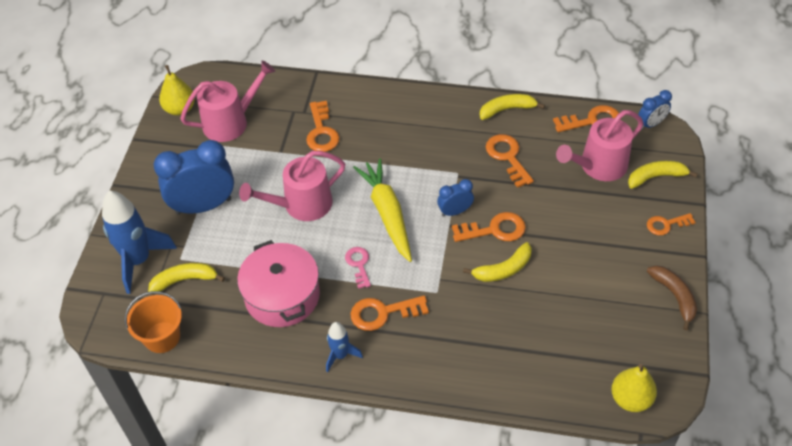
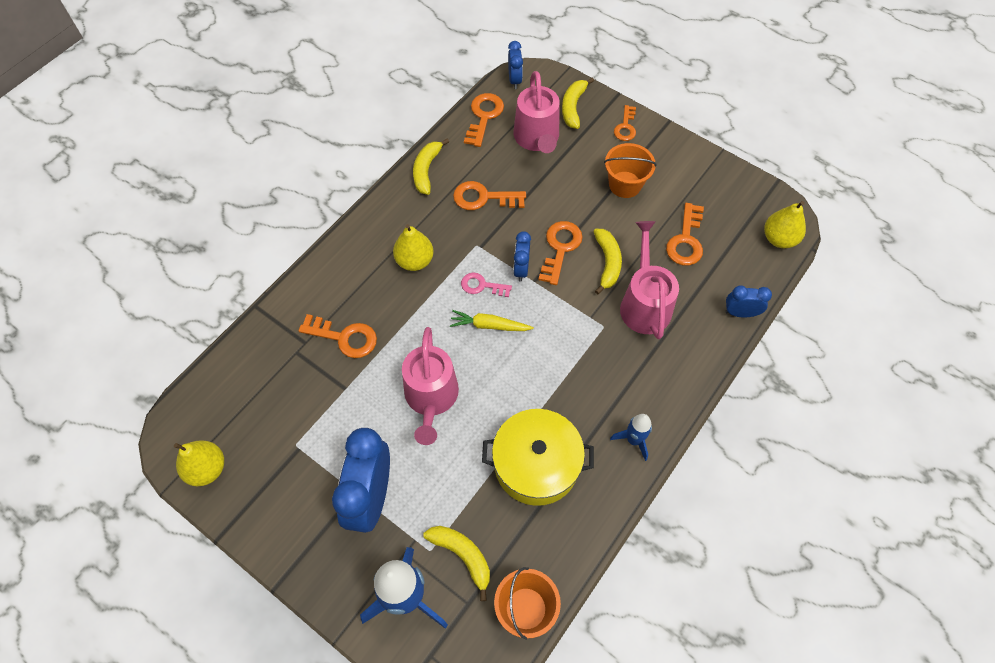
camera: 65 degrees left, 10 degrees up
(185, 280) = (462, 556): yellow banana -> yellow banana turned 120 degrees clockwise
(230, 122) = (267, 422): pink watering can -> pink watering can (644, 304)
(282, 296) = (536, 464): pink pot -> yellow pot
(359, 264) = (536, 377): pink key -> pink key (482, 285)
(382, 313) = (604, 382): orange key -> orange key (685, 240)
(387, 214) = (489, 325): yellow carrot -> yellow carrot, size x0.58
(415, 141) = (414, 261): none -> yellow pear
(520, 394) = (740, 313): none -> blue clock
(598, 249) = (625, 184): none -> orange bucket
(674, 297) = (698, 159): brown banana -> none

